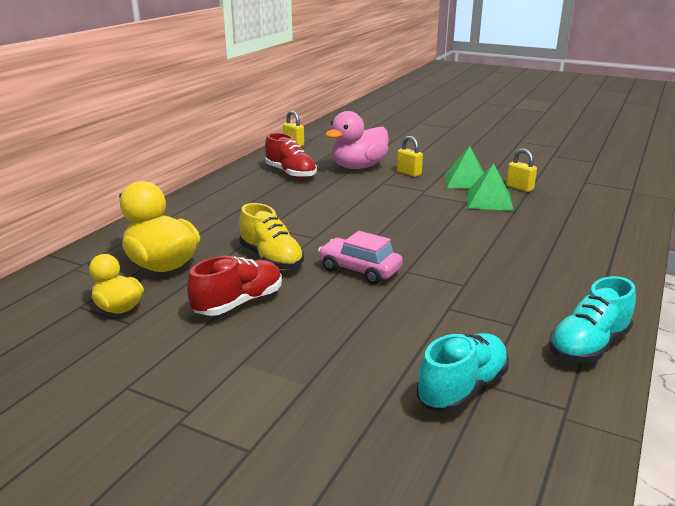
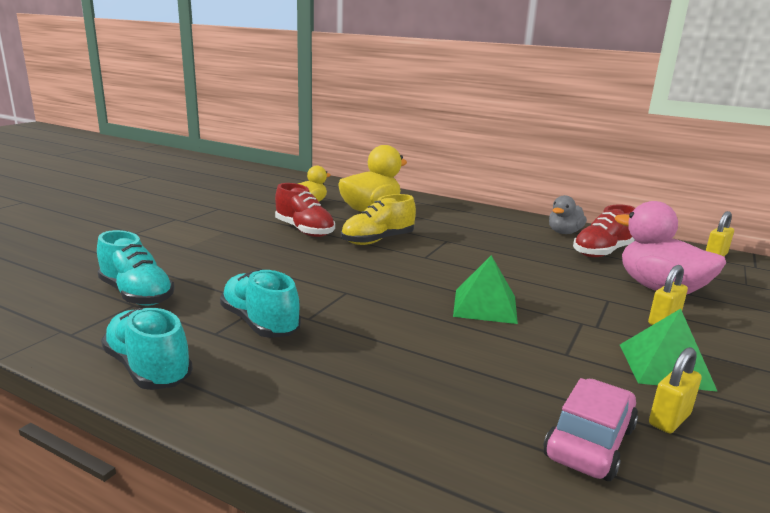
camera: 90 degrees right, 5 degrees down
(244, 180) = (564, 232): none -> grey duck
(359, 270) = (352, 271): pink car -> pink car (589, 442)
(485, 305) = (260, 323): none -> turquoise shoe
(489, 200) = (582, 374): green pyramid -> green pyramid (485, 306)

